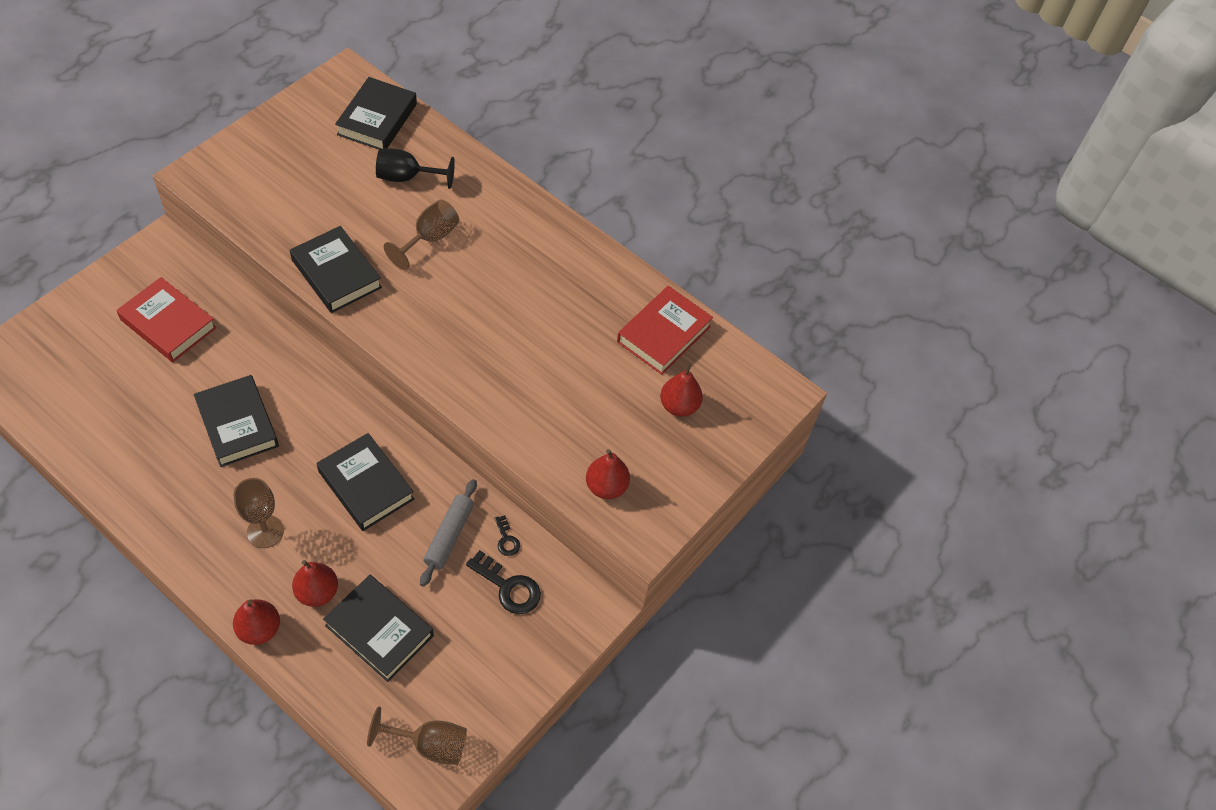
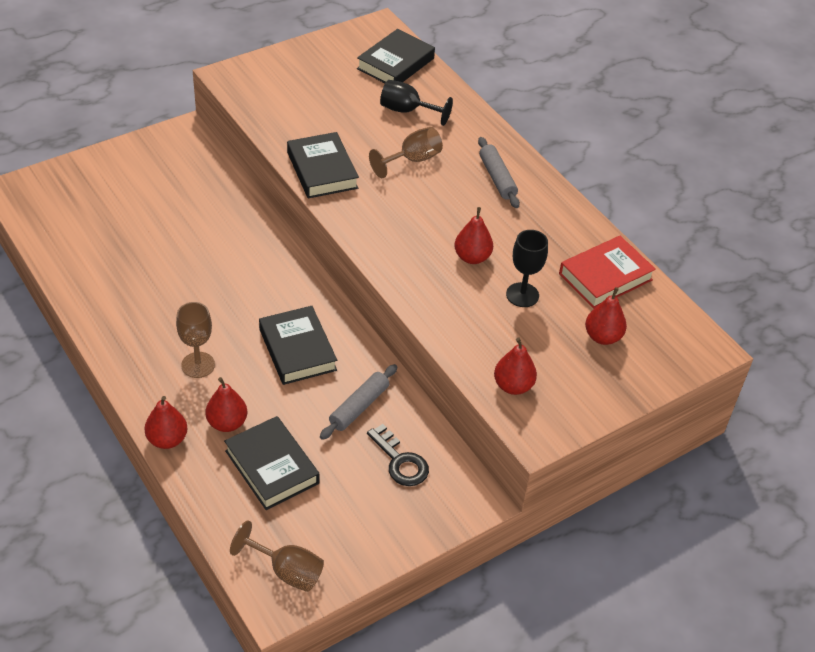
camera: 20 degrees right, 10 degrees down
(168, 324) = (170, 191): red book -> none
(237, 424) = (202, 278): black book -> none
(506, 539) = (410, 422): black key -> none
(524, 241) = (497, 178): none -> grey rolling pin
(524, 344) = (472, 257): none -> red pear
(587, 377) = (522, 295): none -> black goblet

